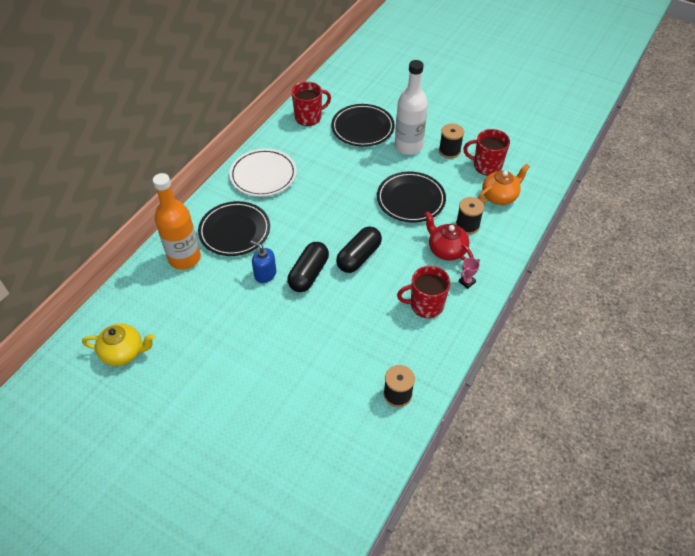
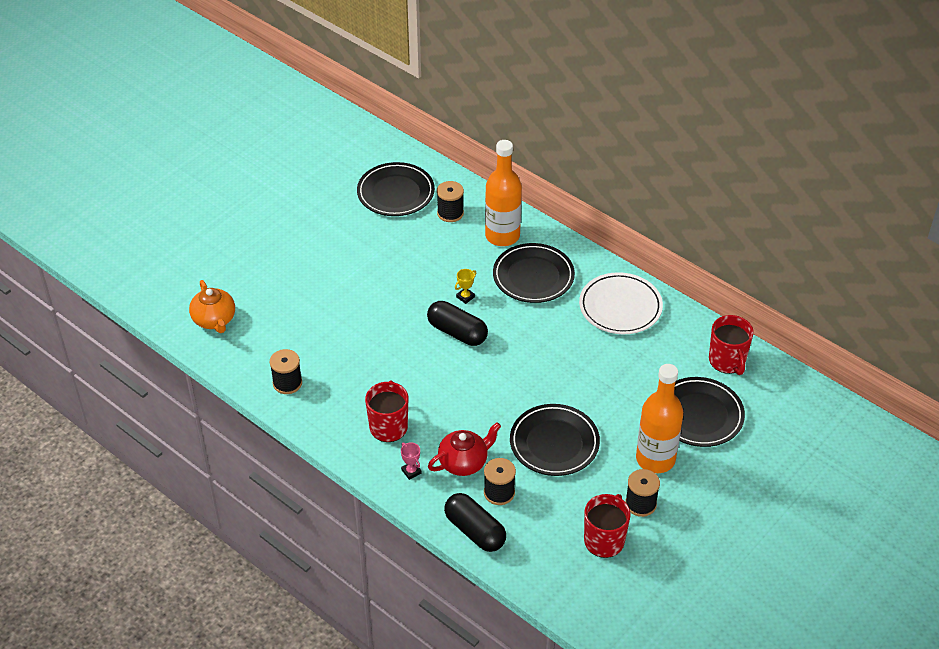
camera: 100 degrees right, 5 degrees down
(124, 352) = (396, 193): yellow teapot -> black plate
(154, 301) = (450, 213): none -> black spool
(265, 274) = (465, 297): blue soap dispenser -> yellow trophy
(359, 257) = (471, 378): black capsule -> black capsule (474, 531)
(408, 146) = (655, 459): white bottle -> orange bottle
(500, 196) = (544, 540): orange teapot -> orange teapot (214, 320)

